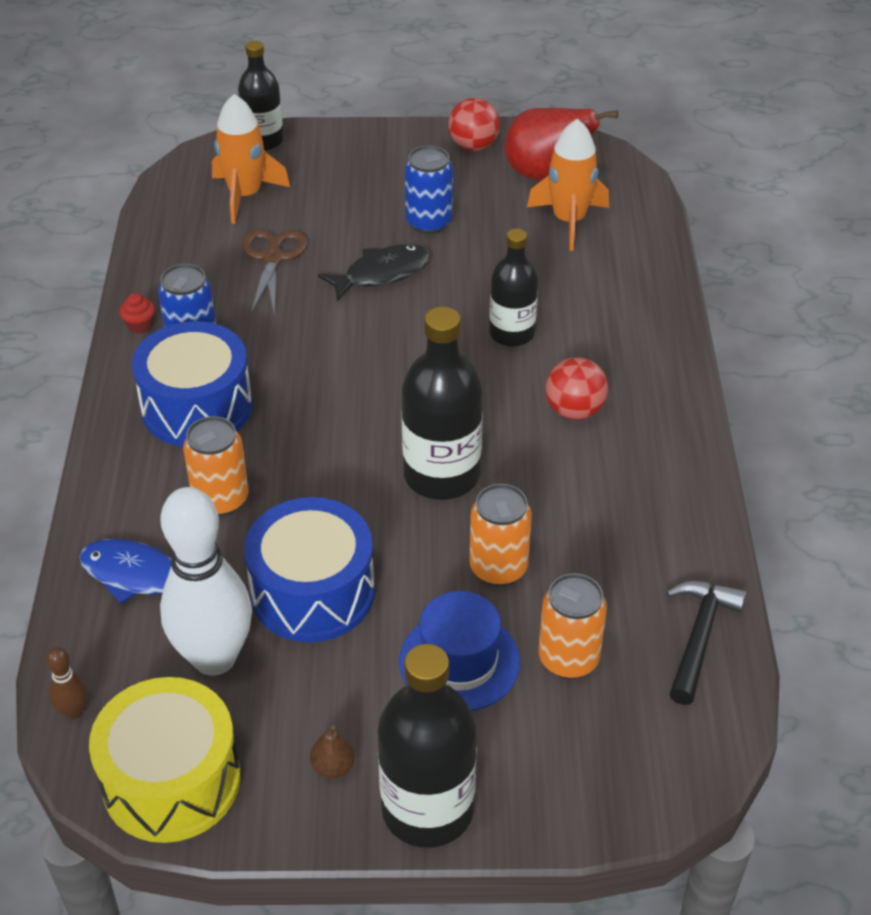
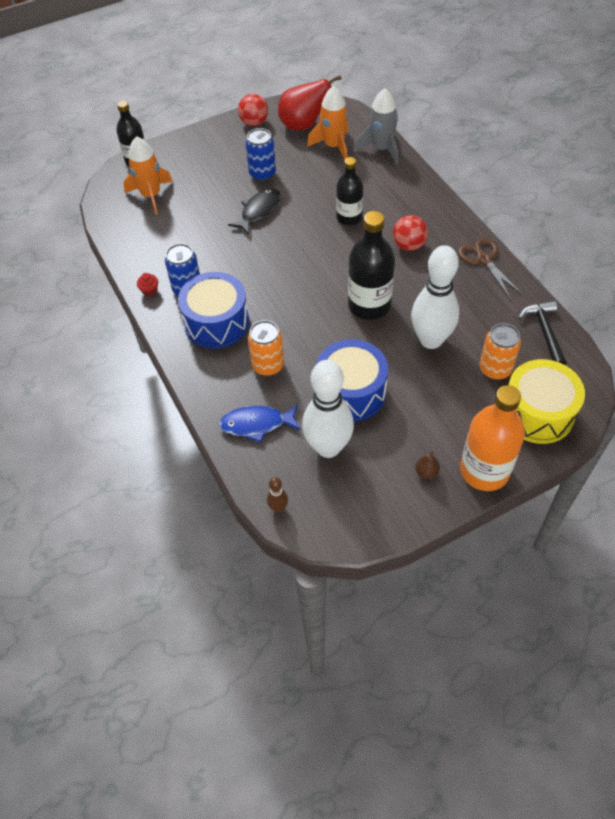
camera: 25 degrees left, 10 degrees up
(171, 780) = (354, 517): yellow drum -> yellow drum (537, 413)
(272, 258) = (194, 225): brown scissors -> brown scissors (484, 259)
(427, 809) = (484, 471): black bottle -> orange bottle
(459, 661) = (446, 394): blue hat -> none
(498, 568) = (431, 340): orange can -> white bowling pin
(642, 251) = (381, 149): none -> grey rocket

